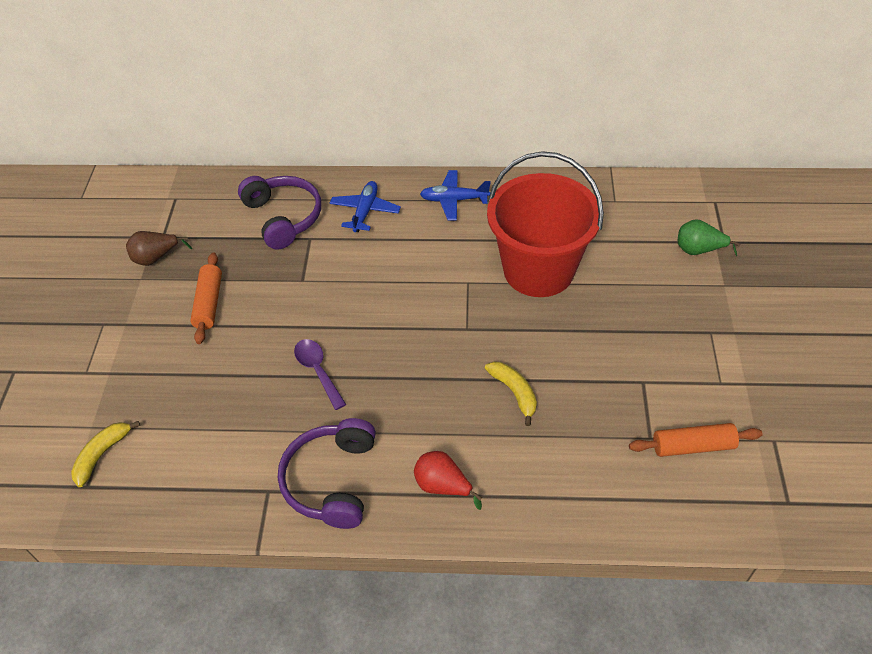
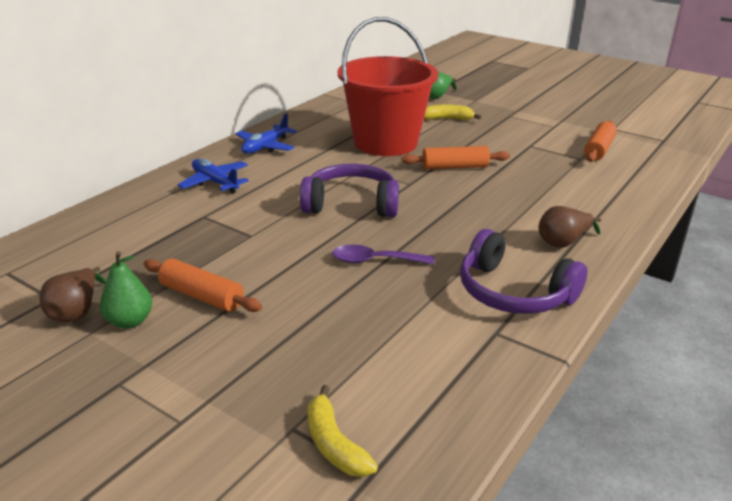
camera: 60 degrees left, 20 degrees down
(161, 288) = (129, 321): none -> green pear
(283, 217) = (153, 220): purple headphones -> purple headphones (351, 204)
(443, 486) = (563, 242): red pear -> brown pear
(514, 392) = (495, 187): yellow banana -> yellow banana (447, 119)
(531, 344) = (455, 167): none -> orange rolling pin

